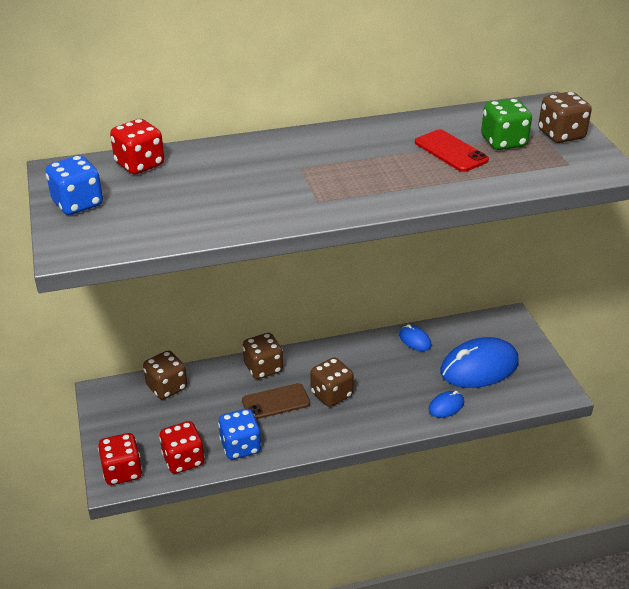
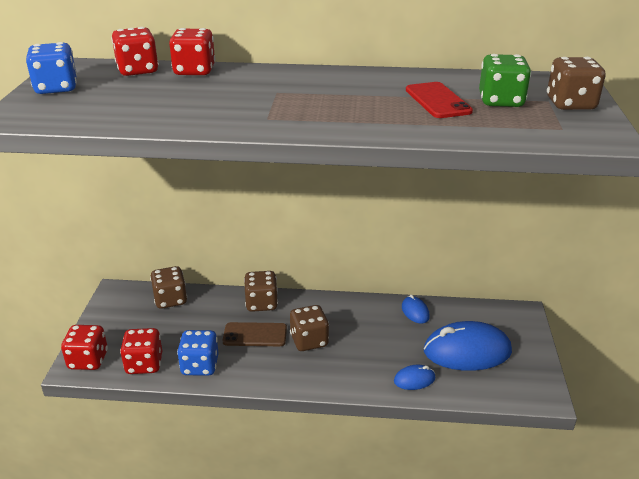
camera: 20 degrees right, 5 degrees down
(198, 155) = (194, 71): none -> red dice

